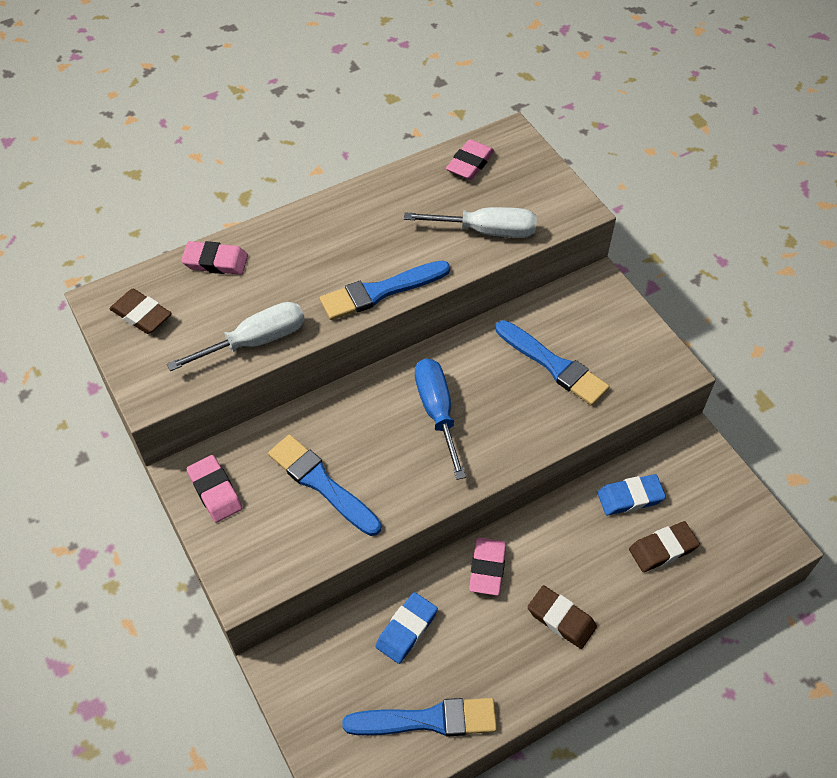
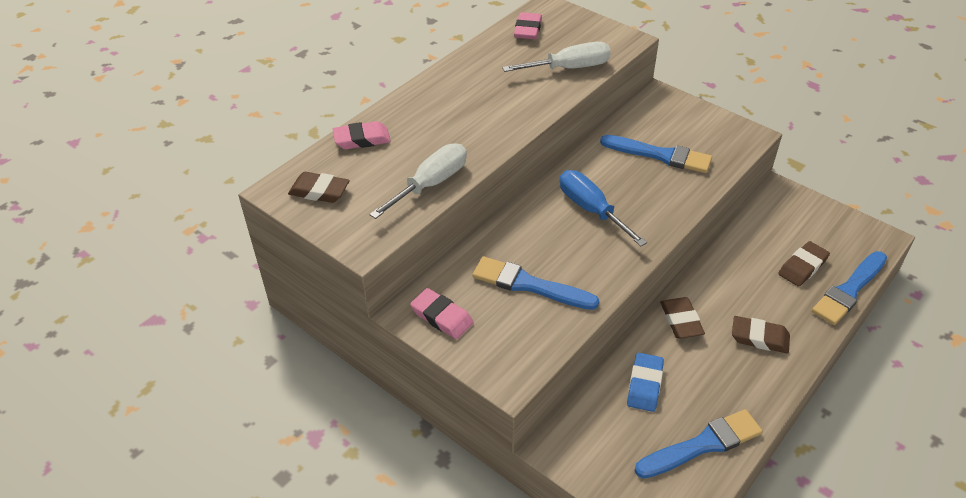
camera: 20 degrees left, 10 degrees down
(380, 291) = (512, 126): blue brush -> blue brush (849, 290)
(487, 568) = (681, 321): pink eraser -> brown eraser
(630, 497) = (756, 240): blue eraser -> none

